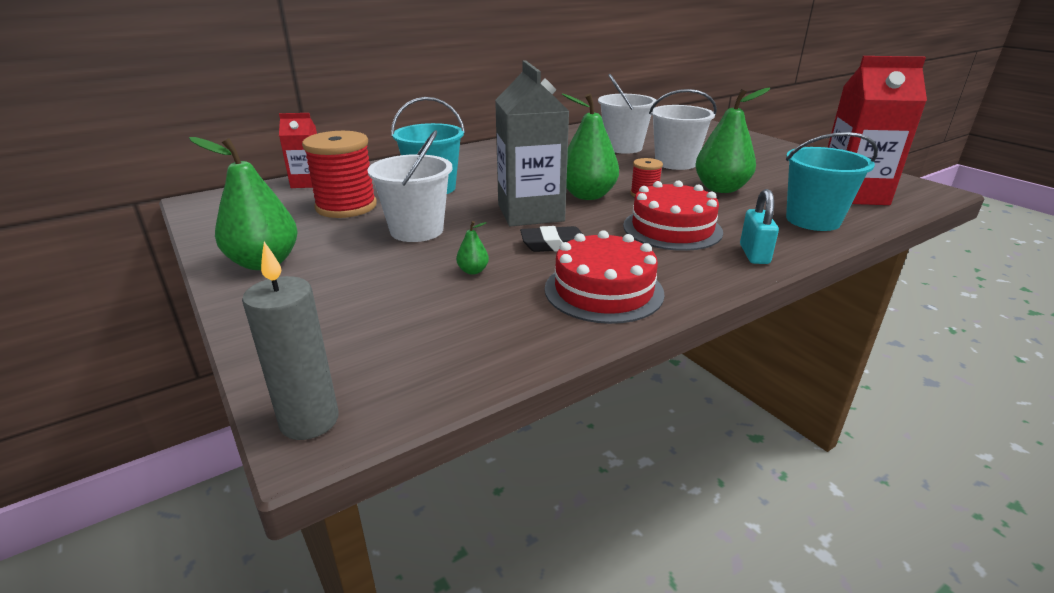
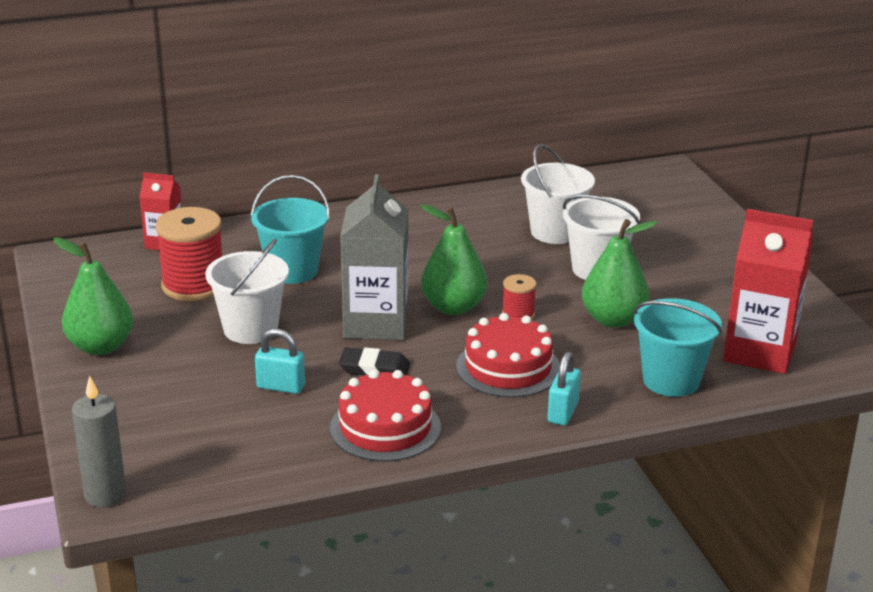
camera: 15 degrees right, 0 degrees up
(473, 271) = (281, 387): green pear -> turquoise padlock

